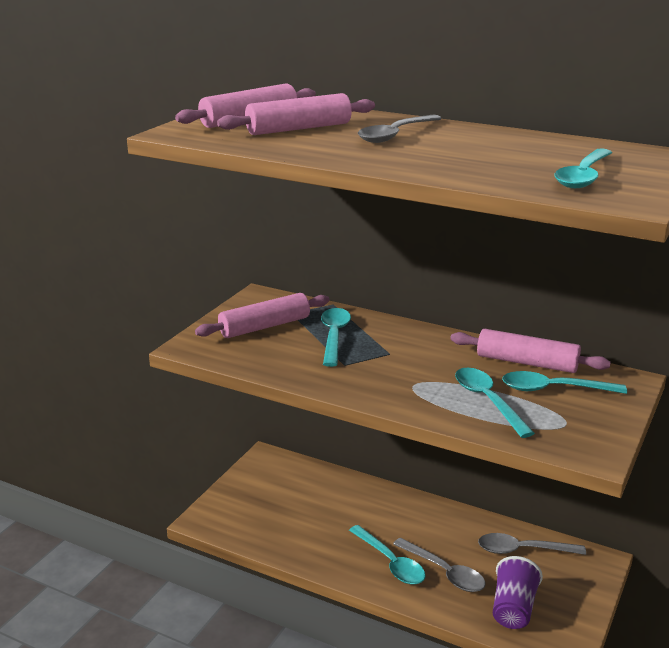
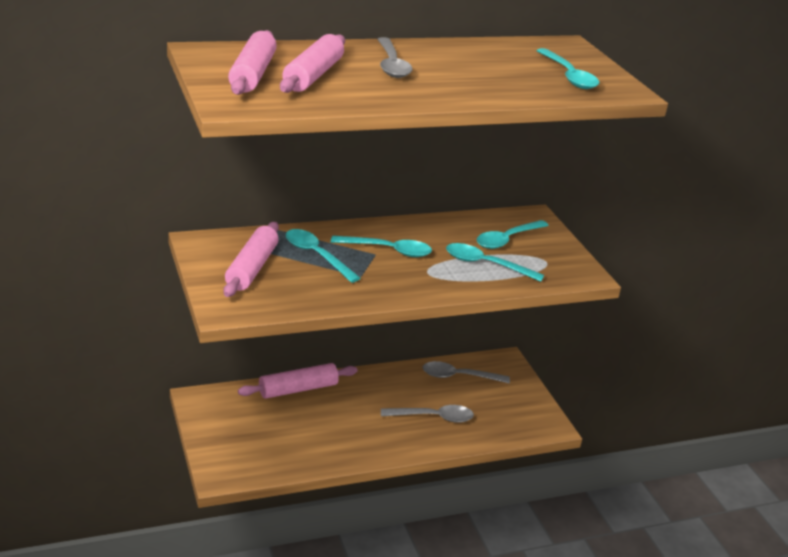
camera: 50 degrees left, 5 degrees up
(390, 562) = (394, 430): turquoise spoon -> turquoise spoon (388, 250)
(513, 609) = (498, 418): purple cup -> none
(523, 550) = (458, 376): grey spoon -> grey spoon turned 45 degrees clockwise
(527, 363) = (465, 226): pink rolling pin -> pink rolling pin (298, 389)

